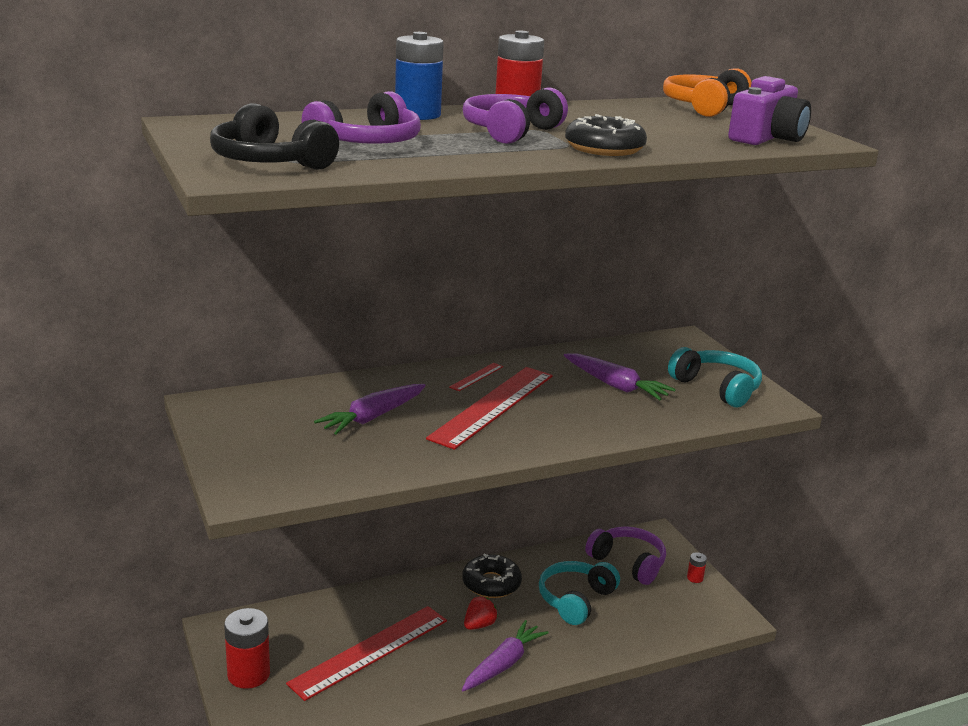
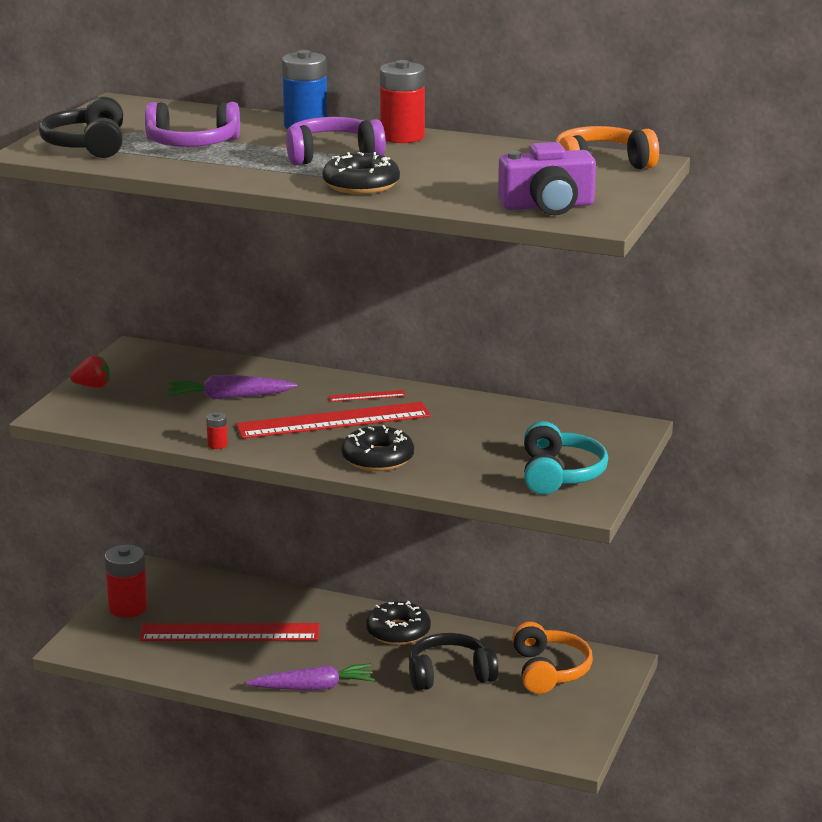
camera: 45 degrees right, 0 degrees up
(479, 625) = (339, 654): red strawberry -> red strawberry (93, 386)
(575, 600) = (450, 675): turquoise headphones -> black headphones
(585, 424) = (378, 459): none -> black donut
(615, 385) = (470, 441): purple carrot -> none
(628, 563) = (549, 671): purple headphones -> orange headphones
(695, 578) = (592, 710): red battery -> red battery (217, 445)

